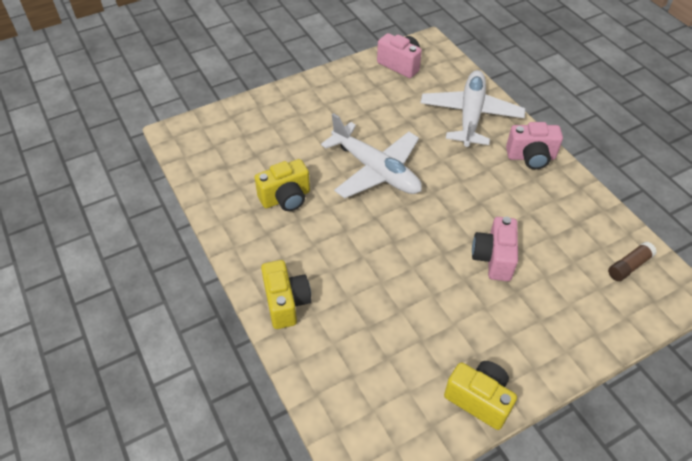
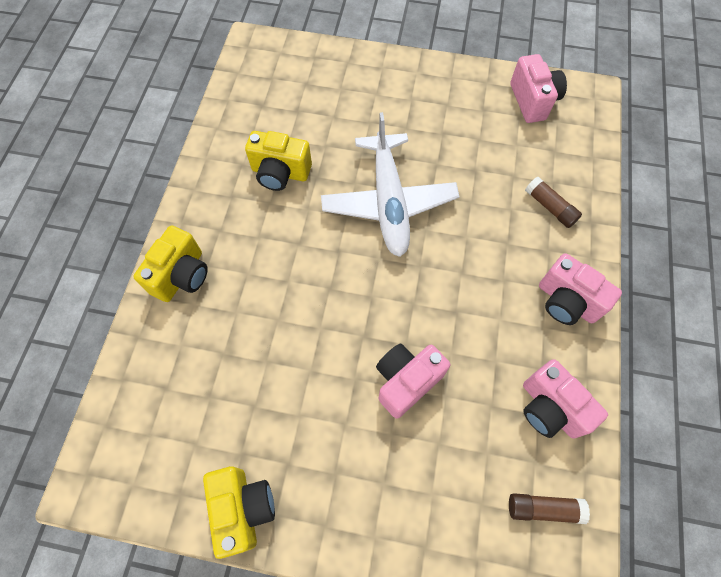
camera: 40 degrees right, 15 degrees up
(470, 115) = (550, 207): white plane -> brown glue stick
(579, 215) = (550, 408): none -> pink camera

